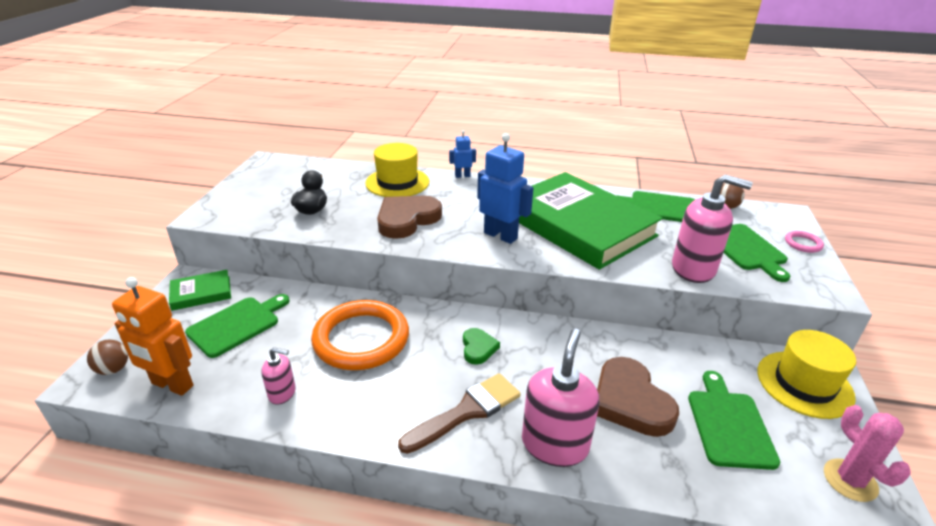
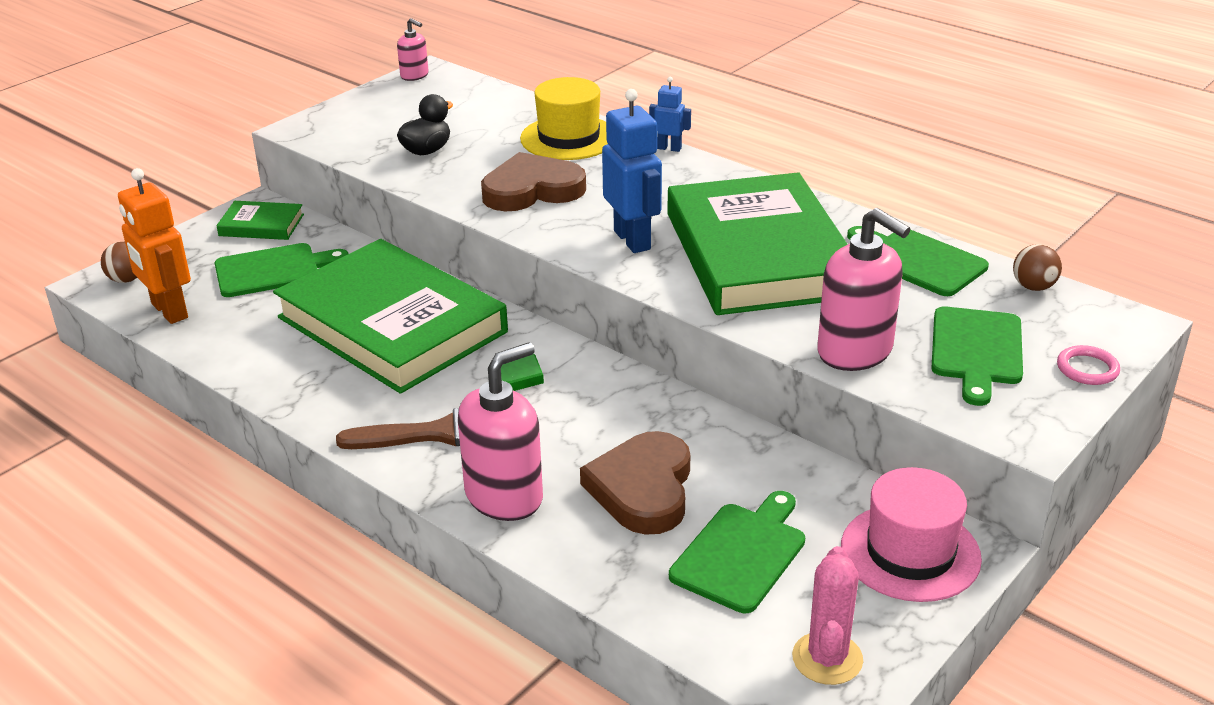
camera: 30 degrees right, 0 degrees up
(282, 393) = (266, 352): pink soap dispenser -> pink soap dispenser (414, 75)
(361, 339) = (392, 325): orange ring -> green book
(804, 384) = (910, 552): yellow hat -> pink hat

